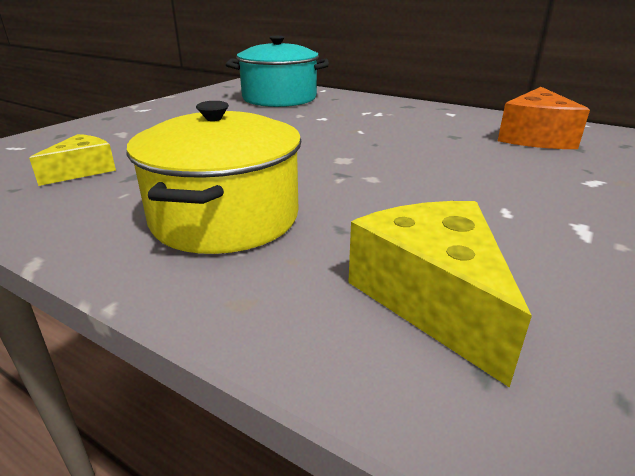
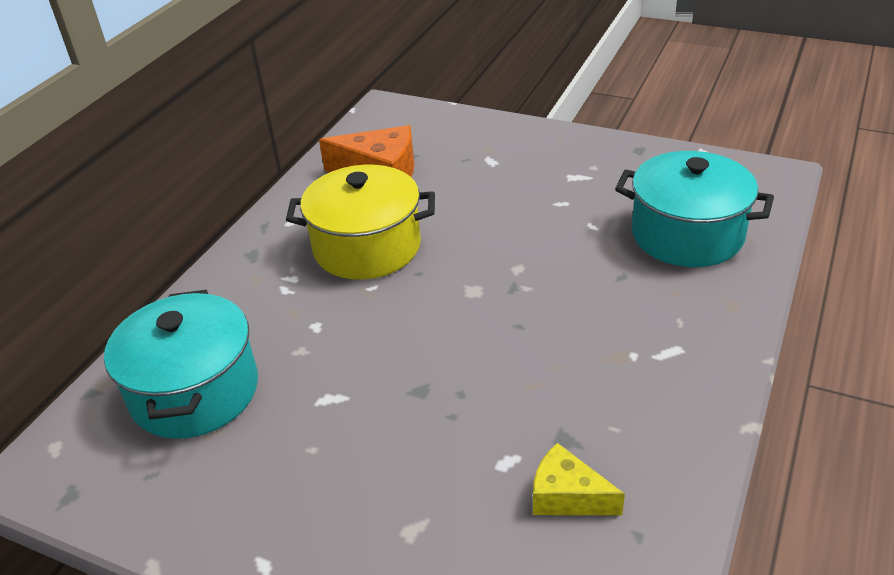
camera: 95 degrees left, 10 degrees up
(225, 218) = (632, 340): yellow pot -> yellow pot (367, 247)
(432, 298) = (687, 235): yellow cheese -> turquoise pot

